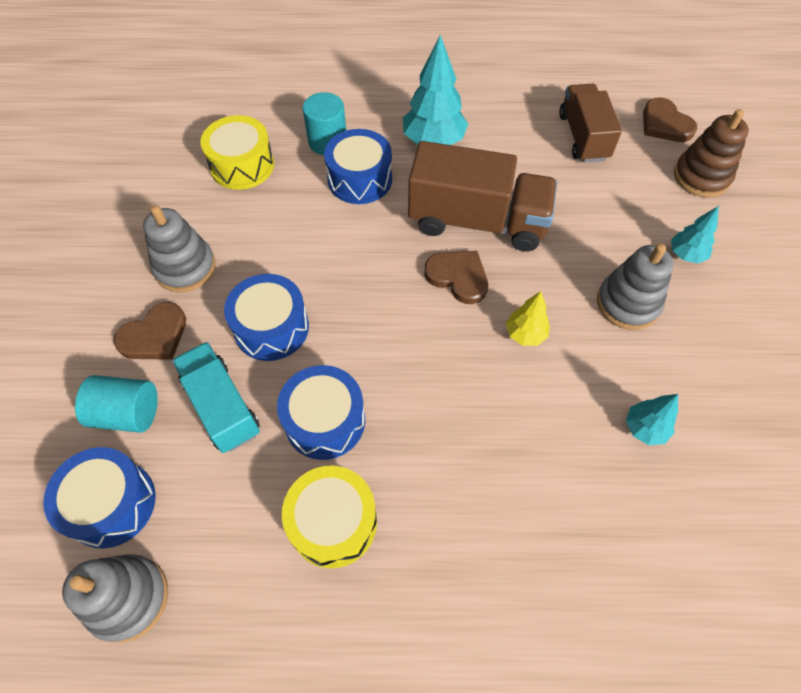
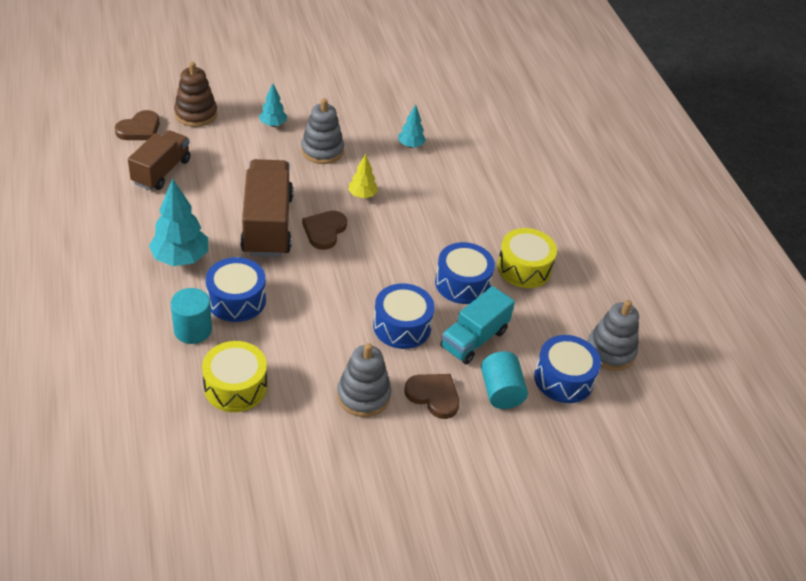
camera: 110 degrees left, 15 degrees down
(583, 137) = (161, 172): brown truck -> brown truck turned 135 degrees clockwise

